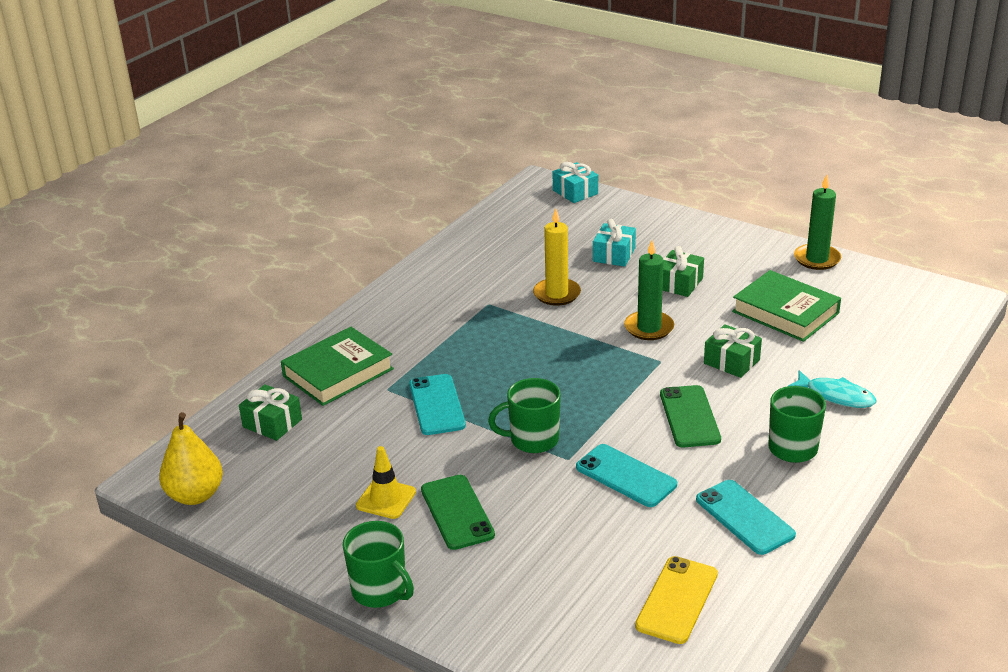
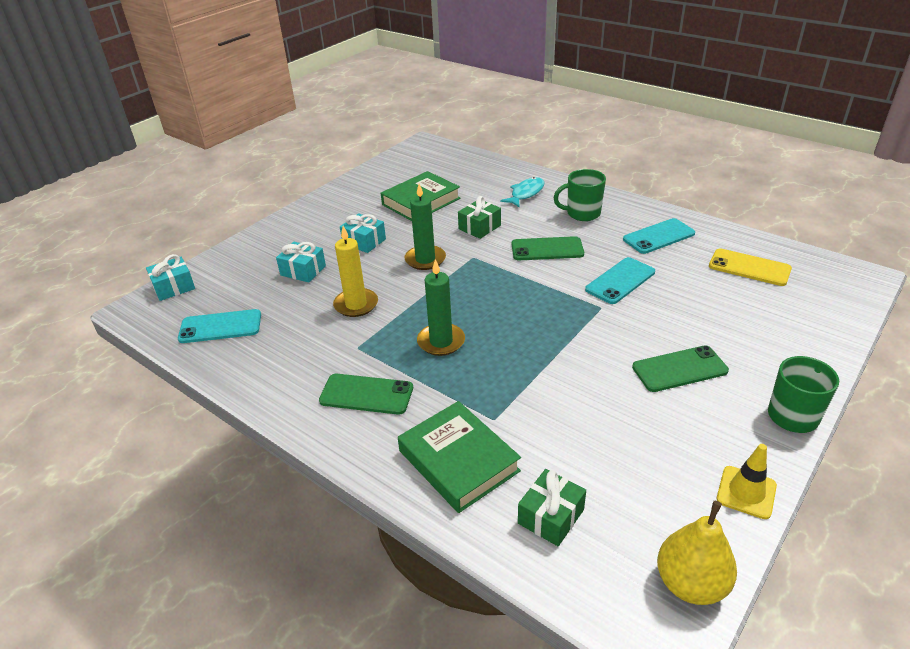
camera: 85 degrees left, 5 degrees up
(386, 499) = (669, 415): yellow traffic cone -> yellow traffic cone (746, 492)
(422, 317) = (366, 394): none -> green phone
(437, 405) = (524, 382): turquoise phone -> turquoise phone (220, 327)
(532, 440) = (577, 325): green mug -> none
(679, 283) = (364, 241): green gift -> turquoise gift
(817, 259) = (354, 183): green candle -> green candle (441, 341)

